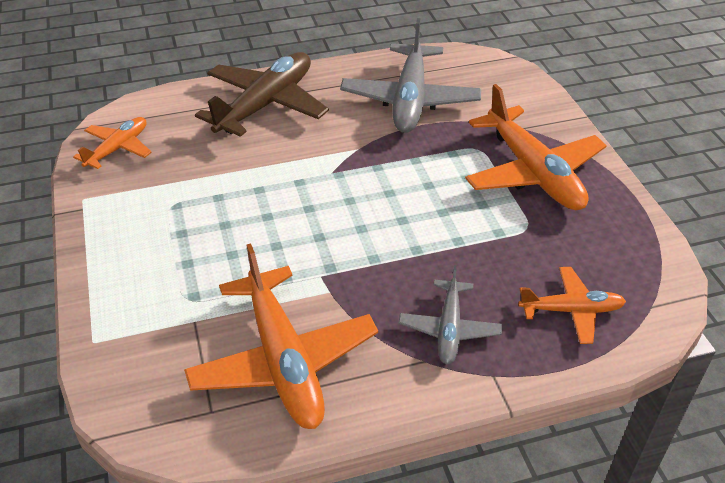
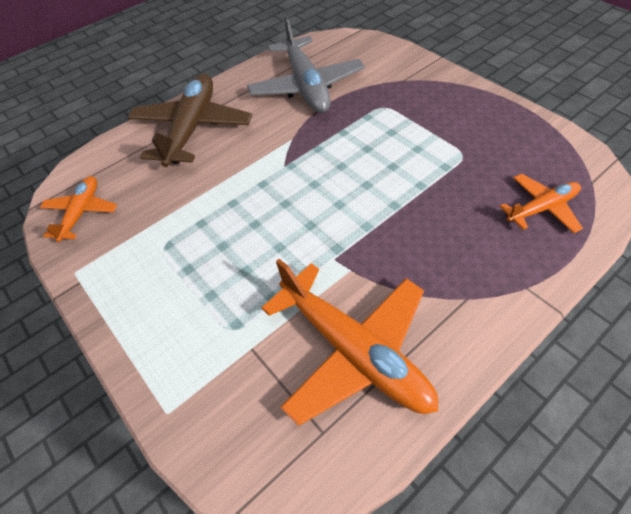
camera: 20 degrees left, 10 degrees up
(449, 329) = (466, 262): grey plane -> none
(533, 172) = (436, 111): orange plane -> none

